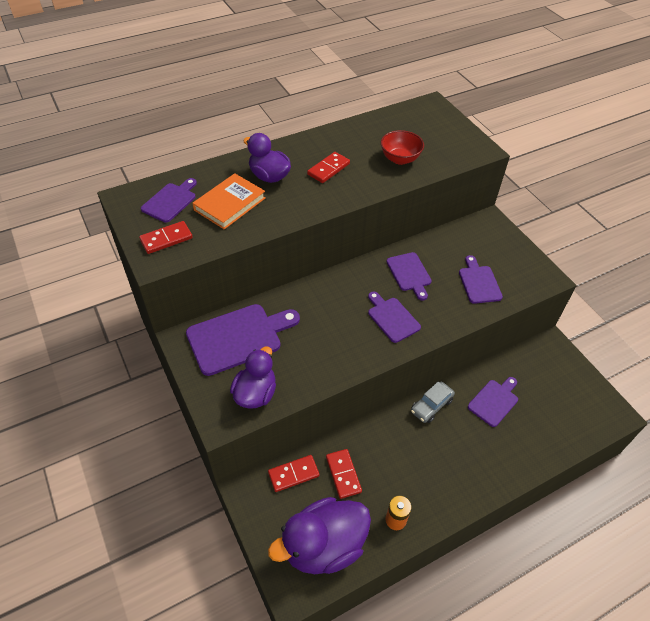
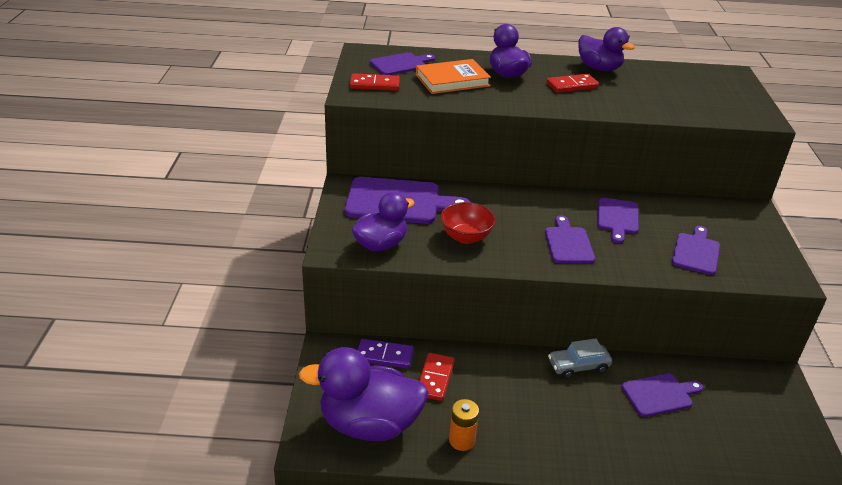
camera: 30 degrees right, 15 degrees down
(293, 474) = (384, 356): red domino -> purple domino
(335, 138) = (599, 68): none -> purple duck
(400, 159) = (657, 99): red bowl -> red bowl (466, 237)

